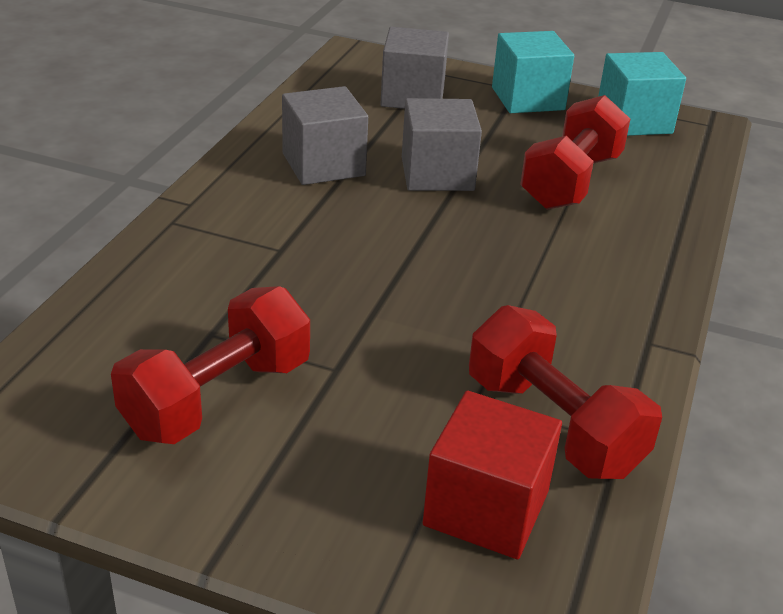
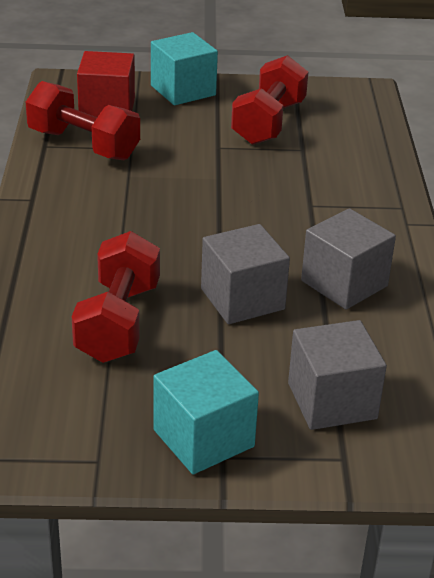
camera: 160 degrees right, 0 degrees up
(633, 121) = (68, 434): turquoise cube -> turquoise cube (183, 90)

